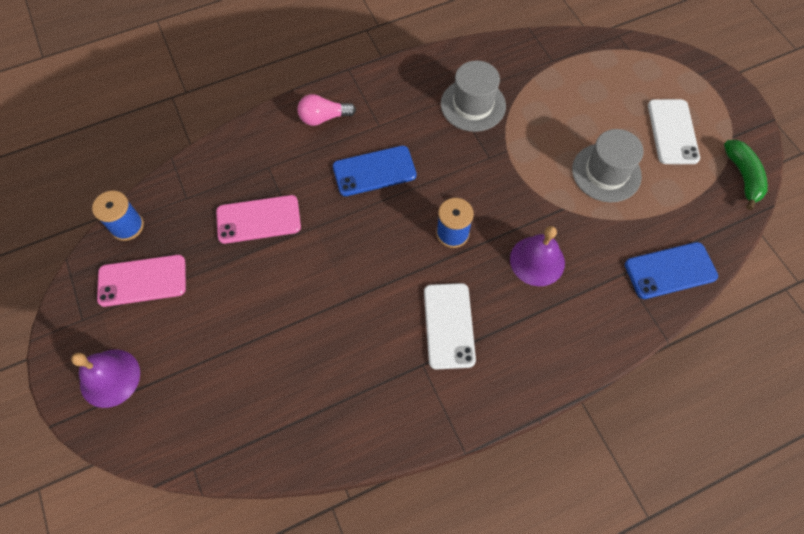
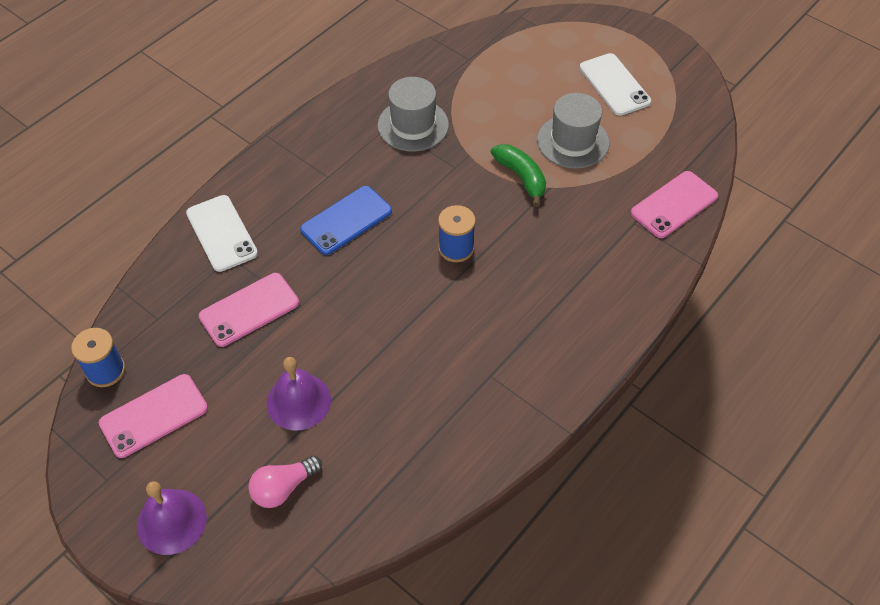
camera: 25 degrees left, 10 degrees down
(324, 118) = (265, 189): pink light bulb -> pink light bulb (283, 488)
(449, 325) = (497, 331): white phone -> white phone (222, 233)
(537, 261) = (550, 242): purple bell -> purple bell (298, 401)
(670, 271) = (674, 205): blue phone -> pink phone
(743, 176) = (696, 101): green banana -> green banana (521, 177)

